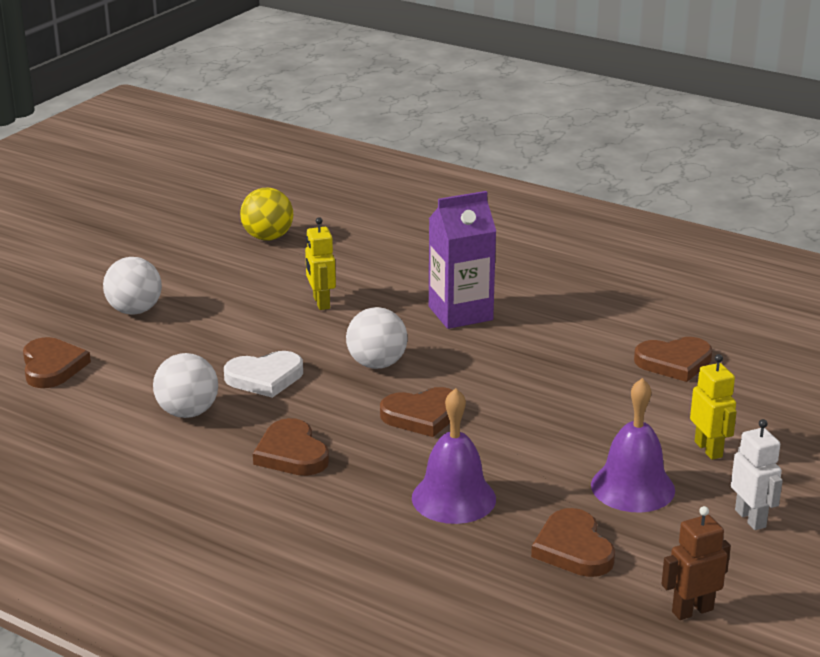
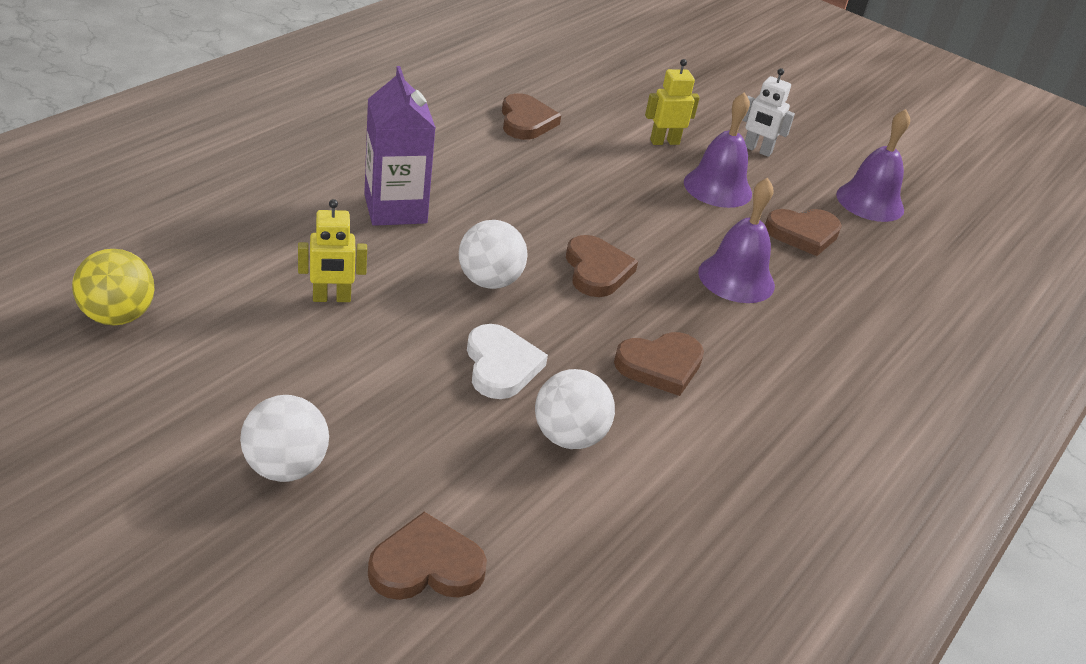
camera: 90 degrees left, 10 degrees up
(692, 610) = (870, 202): brown robot -> purple bell
(750, 518) = (757, 150): white robot -> white robot turned 135 degrees counterclockwise

